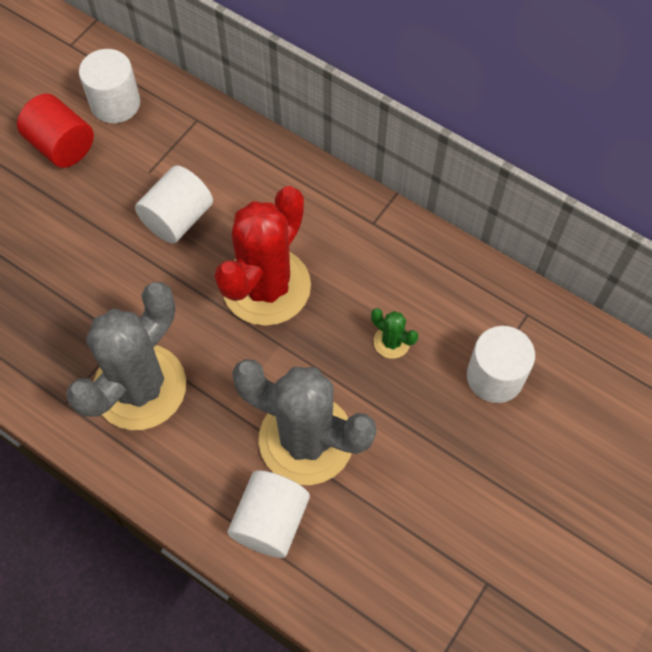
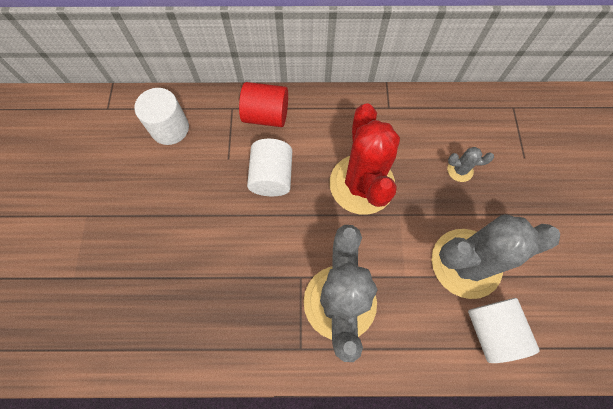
camera: 35 degrees left, 5 degrees up
(61, 146) = (155, 177): red cylinder -> red cylinder (266, 116)
(391, 342) = (460, 170): green cactus -> grey cactus
(495, 376) = (529, 153): white cylinder -> none

